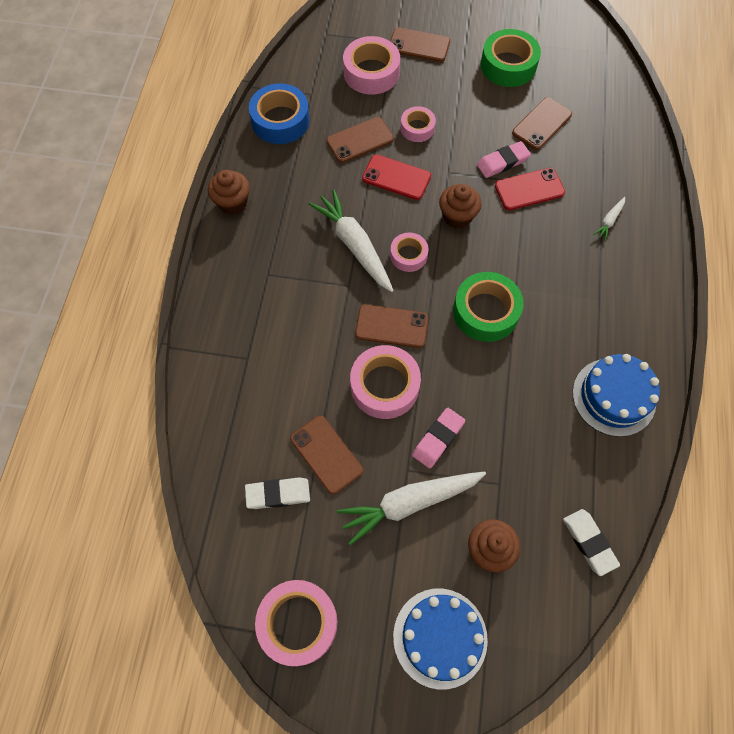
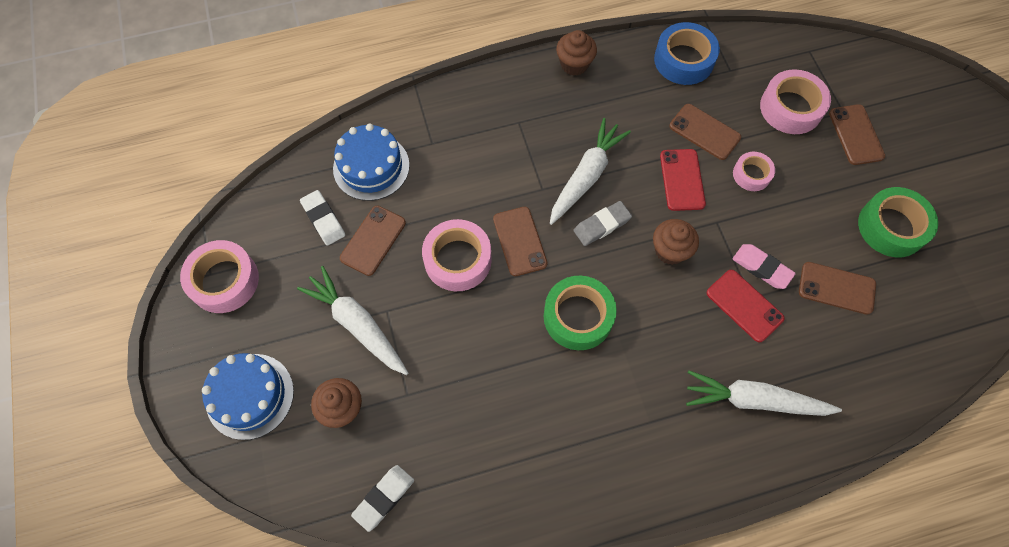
camera: 65 degrees right, 0 degrees up
(408, 255) = (602, 225): pink tape -> grey eraser
(438, 439) = (427, 324): pink eraser -> none
(609, 221) = (754, 400): white carrot -> white carrot, size x2.22
(614, 397) = (546, 473): blue cake -> blue cake (371, 167)

